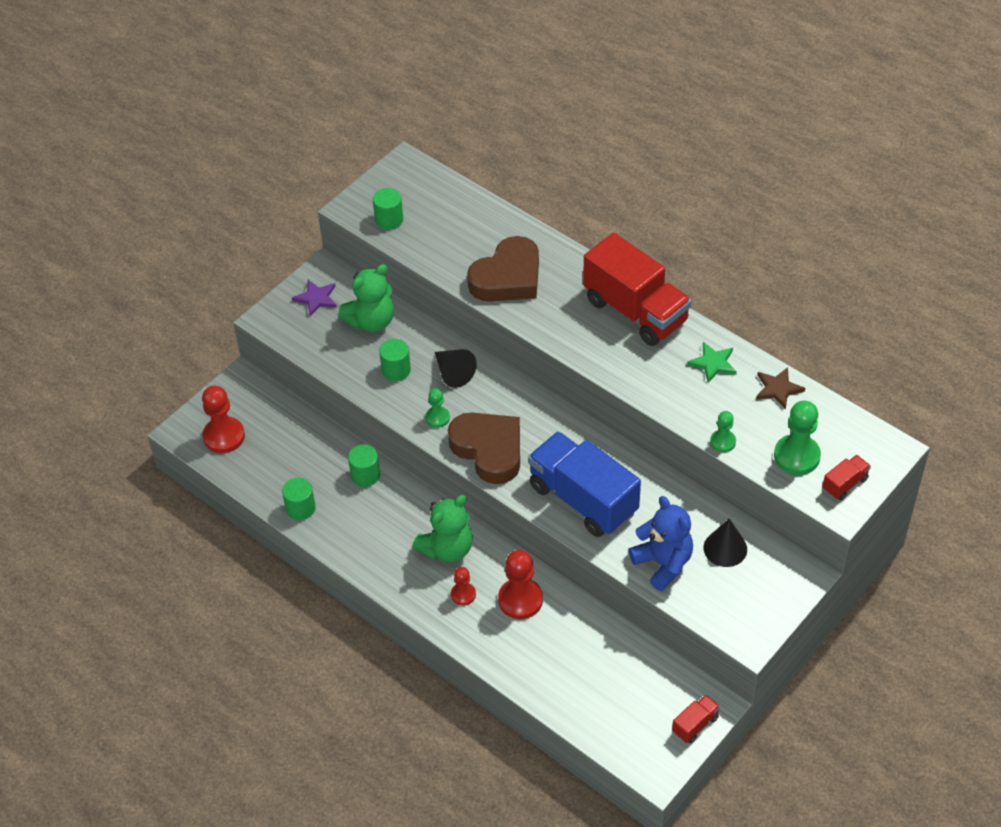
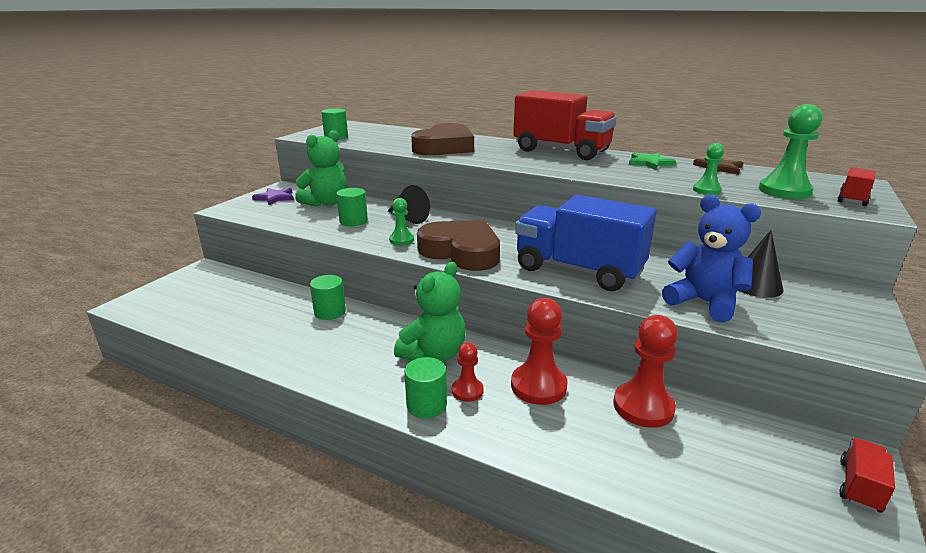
camera: 15 degrees left, 25 degrees down
(224, 436) = (175, 303): red pawn -> red pawn (643, 407)
(300, 508) = (256, 343): green cylinder -> green cylinder (426, 405)

